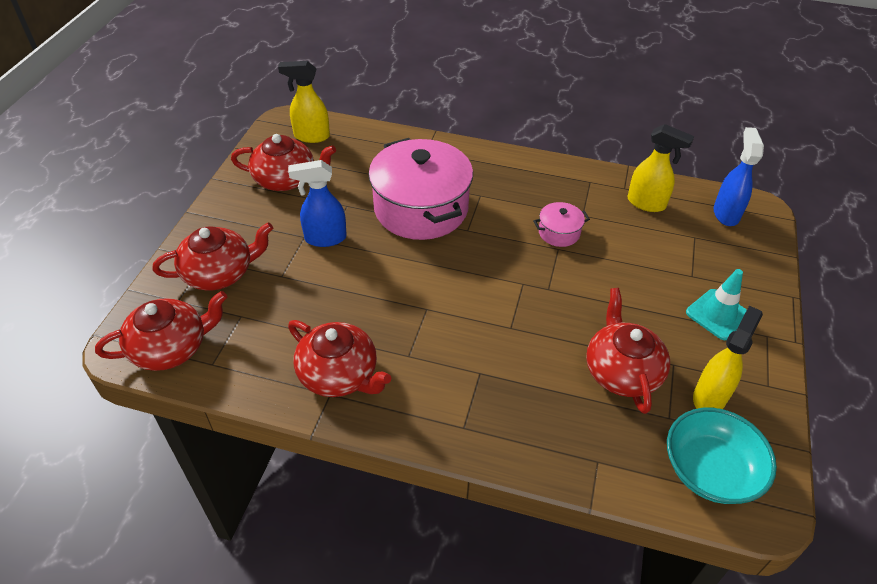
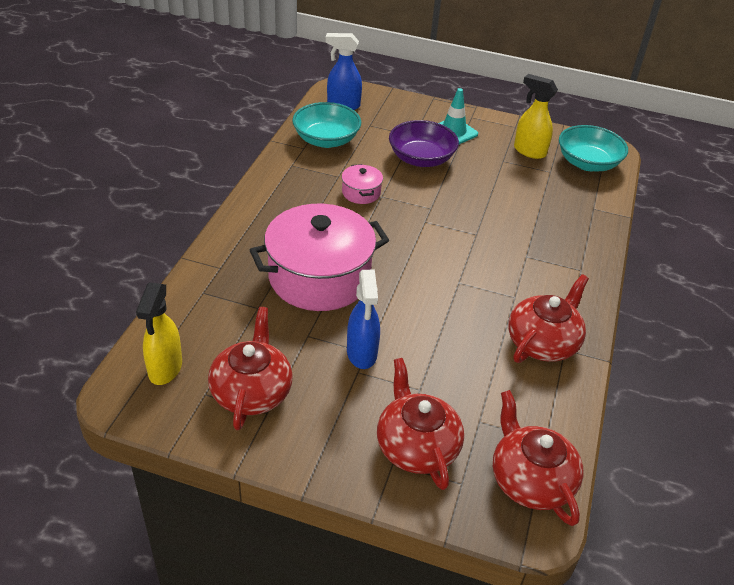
camera: 90 degrees left, 5 degrees down
(621, 371) = (513, 184): red teapot -> none
(643, 282) = (421, 159): none -> purple bowl
(646, 203) = (326, 140): yellow spray bottle -> turquoise bowl

